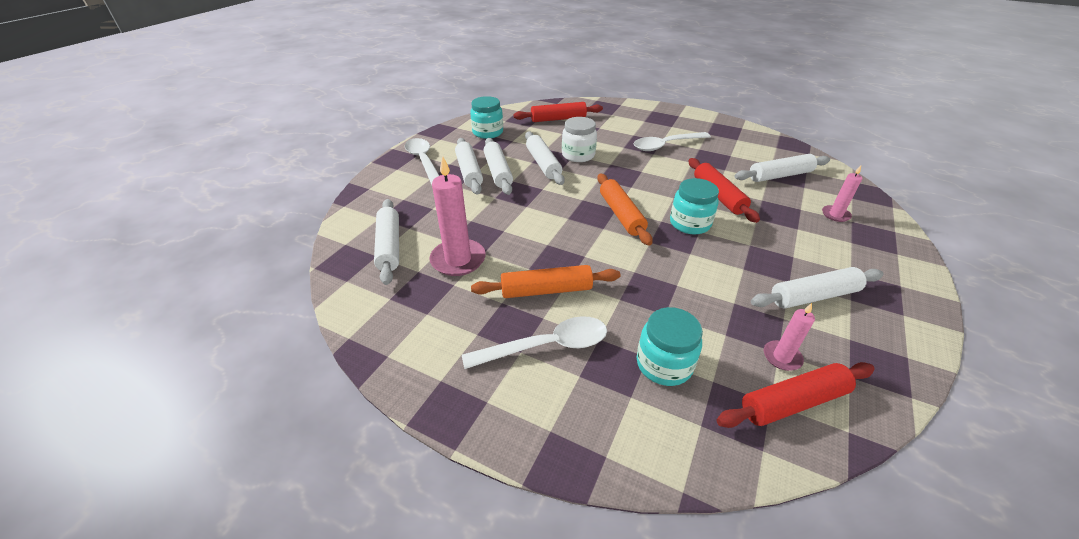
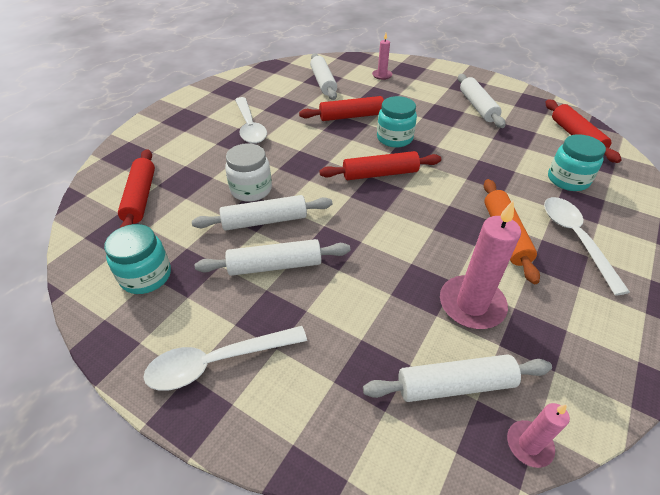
camera: 85 degrees left, 5 degrees up
(469, 172) = (267, 298): white rolling pin -> none
(621, 214) = (380, 174): orange rolling pin -> red rolling pin
(782, 357) = (540, 132): pink candle -> pink candle (529, 444)

